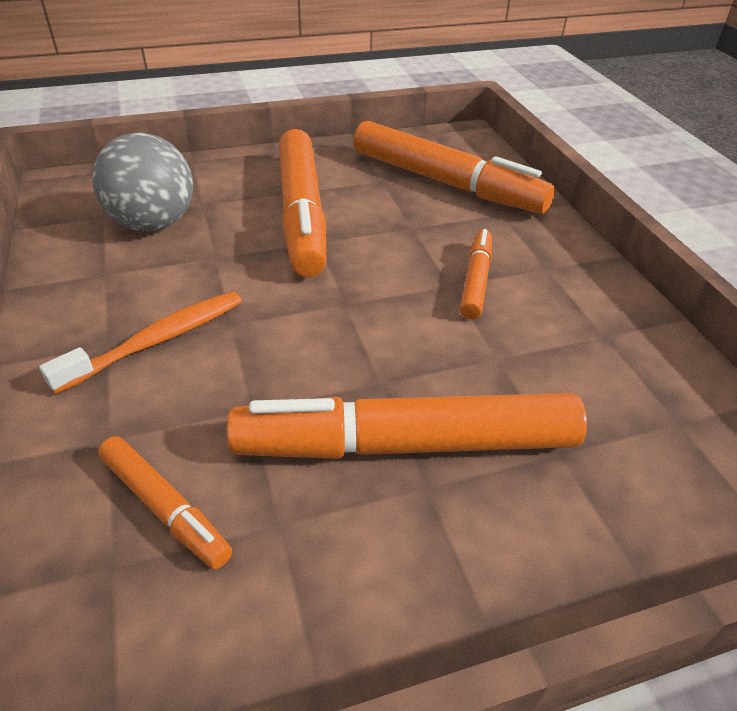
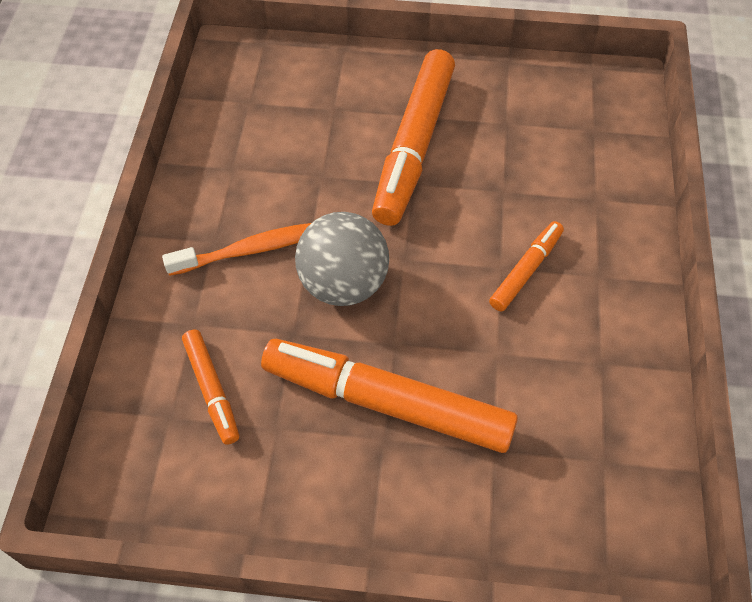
camera: 25 degrees right, 15 degrees up
(153, 224) = (286, 123): grey ball -> grey ball (343, 284)
(446, 182) = (567, 144): orange marker -> none

